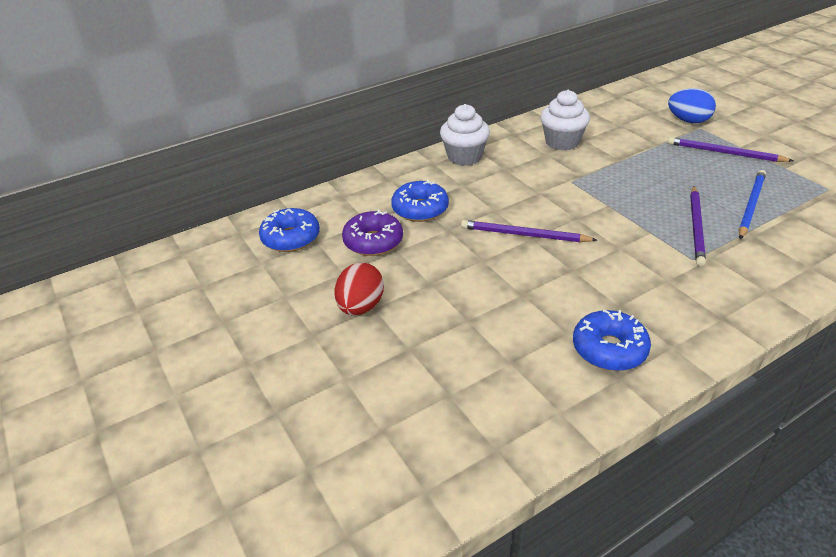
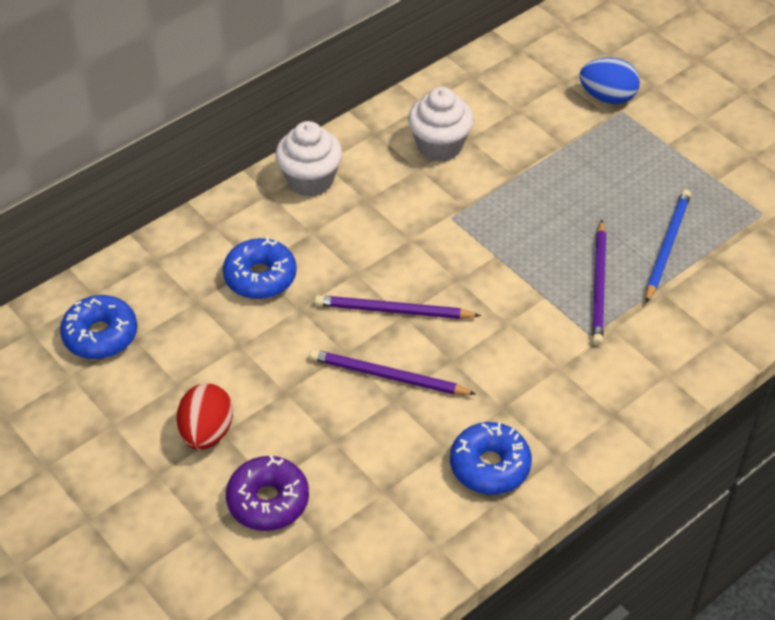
camera: 10 degrees left, 10 degrees up
(373, 241) = (207, 334): purple donut -> purple donut (268, 501)
(724, 153) = (647, 156): purple pencil -> purple pencil (388, 376)

